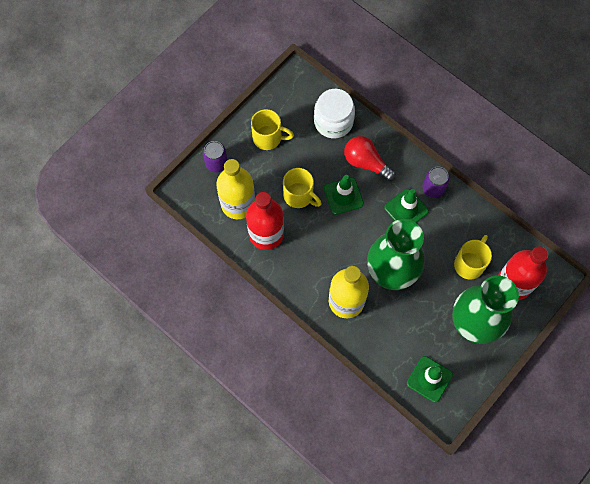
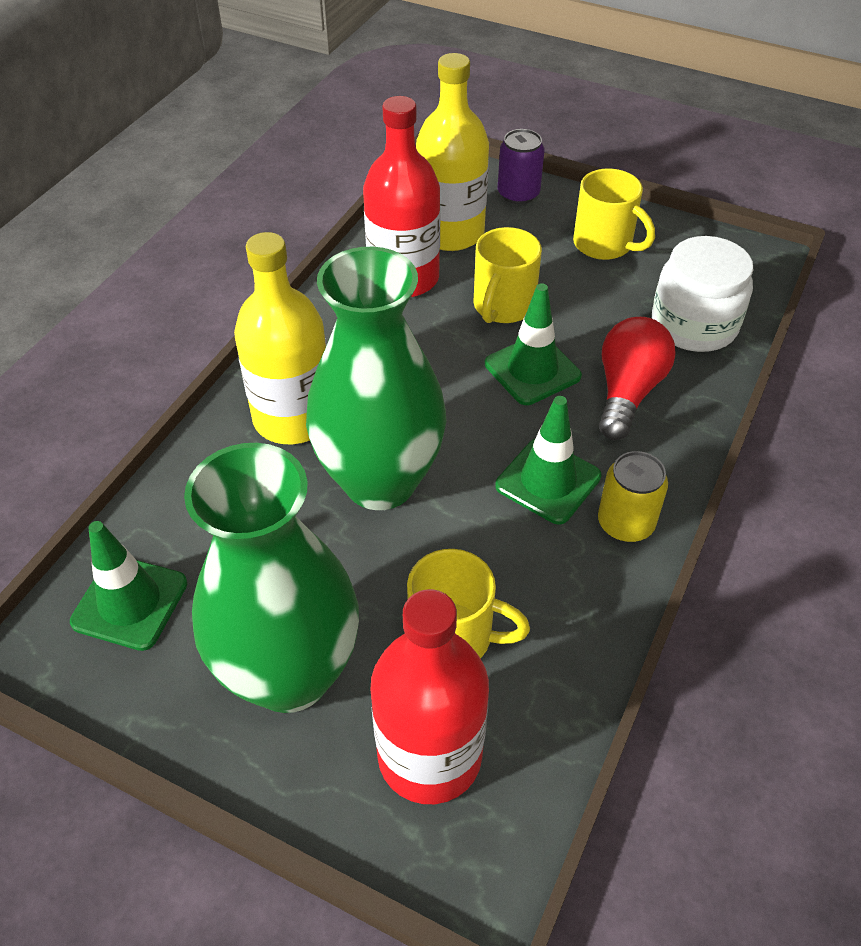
camera: 75 degrees right, 20 degrees down
(268, 138) = (604, 244): yellow mug -> yellow mug turned 45 degrees counterclockwise
(433, 188) = (625, 523): purple can -> yellow can

